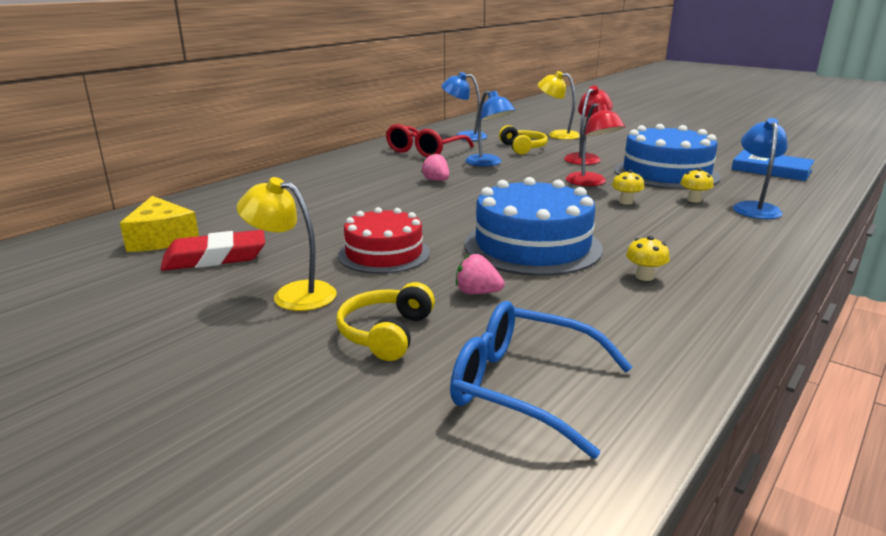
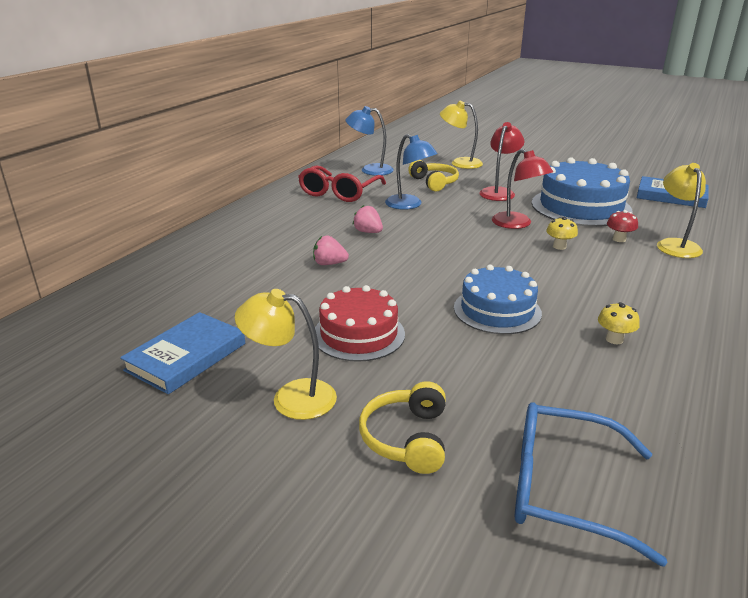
camera: 10 degrees left, 5 degrees up
(161, 238) = (115, 335): yellow cheese -> none
(215, 258) = (186, 357): red eraser -> blue book
(477, 293) = (471, 376): pink strawberry -> pink strawberry (329, 264)
(532, 246) = (497, 310): blue cake -> blue cake, size x0.65
(694, 200) = (619, 239): yellow mushroom -> red mushroom
(754, 208) = (675, 245): blue lamp -> yellow lamp

